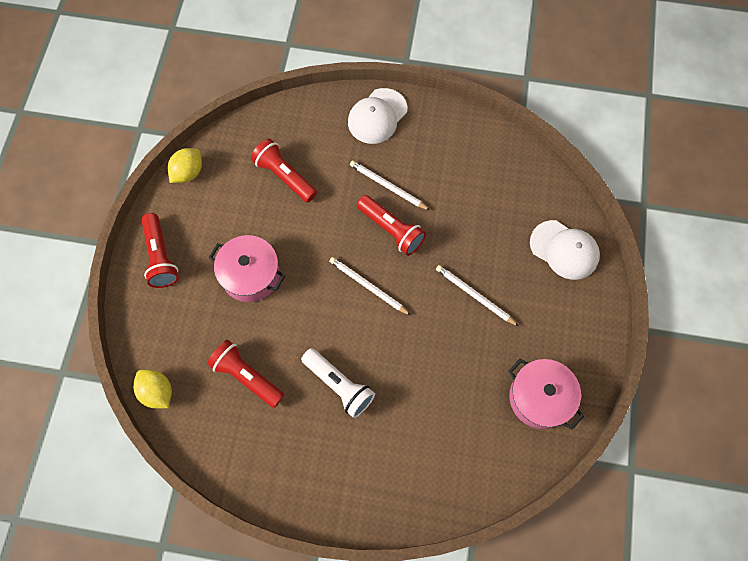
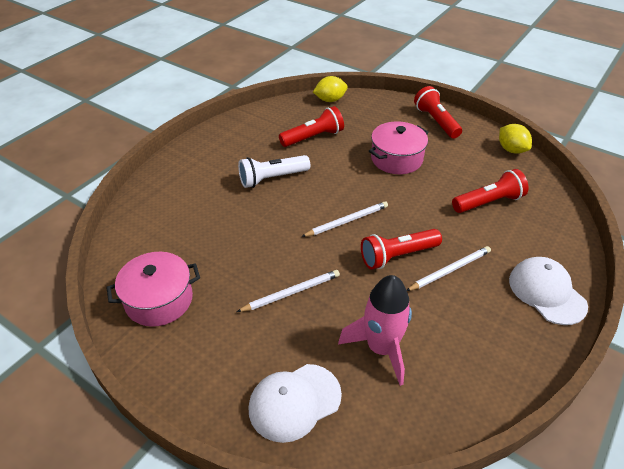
camera: 115 degrees right, 25 degrees down
(161, 257) = (436, 121): red flashlight -> red flashlight turned 60 degrees clockwise
(491, 211) = (381, 348): none -> pink rocket

